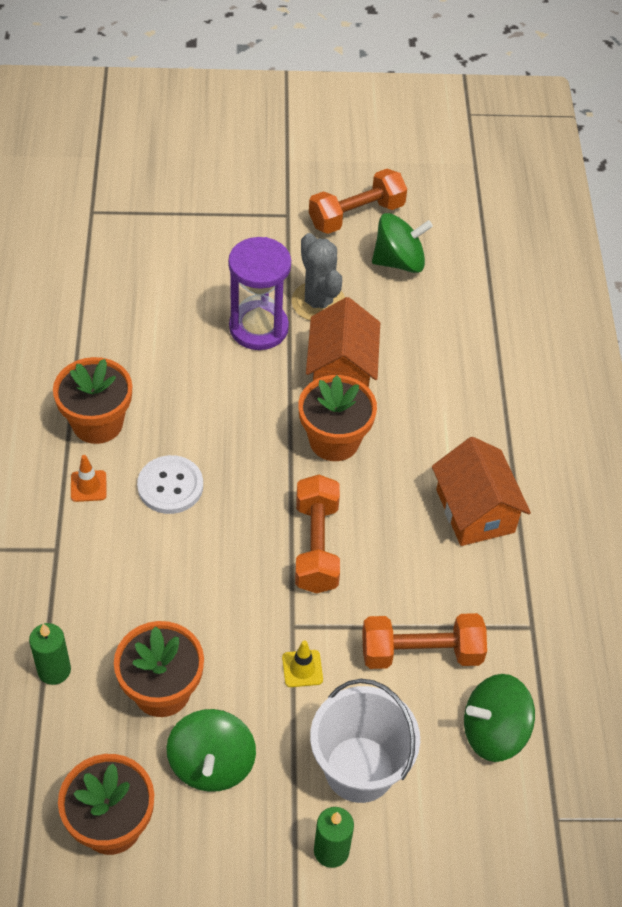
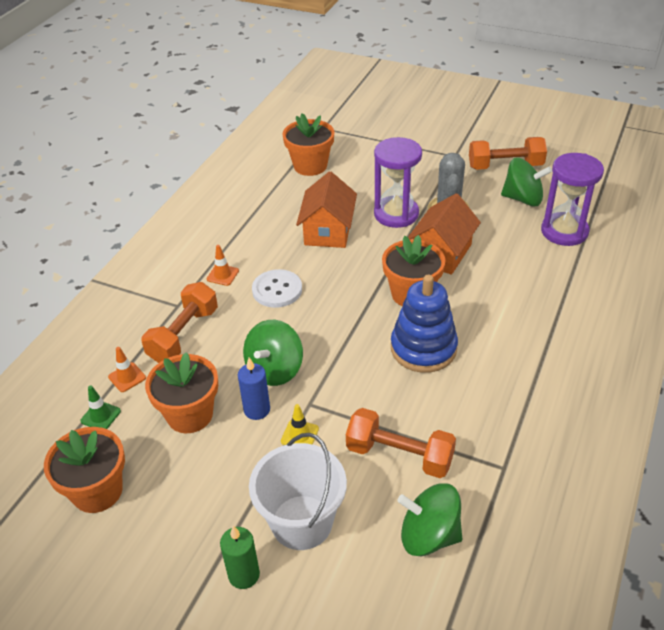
camera: 30 degrees right, 10 degrees down
(54, 670) = (127, 377): green candle -> orange traffic cone
(54, 732) = (100, 416): none -> green traffic cone
(97, 423) = (252, 241): orange flower pot -> orange flower pot (310, 166)
(211, 764) = (193, 477): green spinning top -> green spinning top (275, 370)
(237, 655) = (257, 410): none -> blue candle
(316, 546) = (359, 357): orange dumbbell -> orange dumbbell (183, 335)
(382, 510) = (423, 348): none -> blue stacking toy
(466, 297) = (564, 231): none -> purple hourglass
(475, 511) = (498, 370): orange house -> orange house (328, 231)

